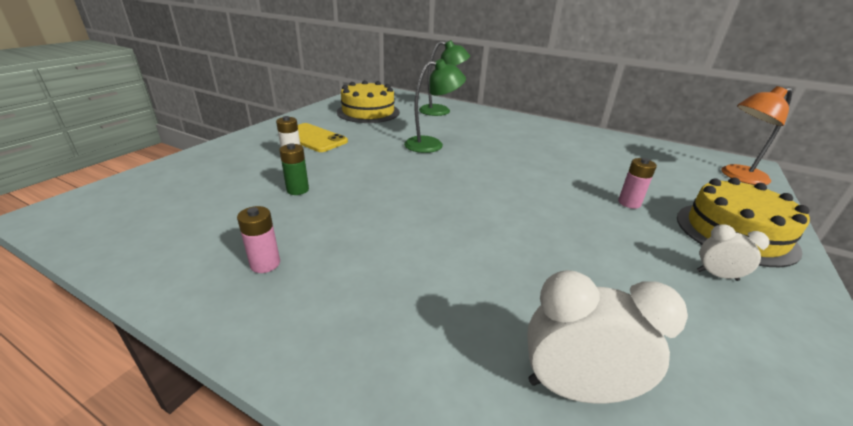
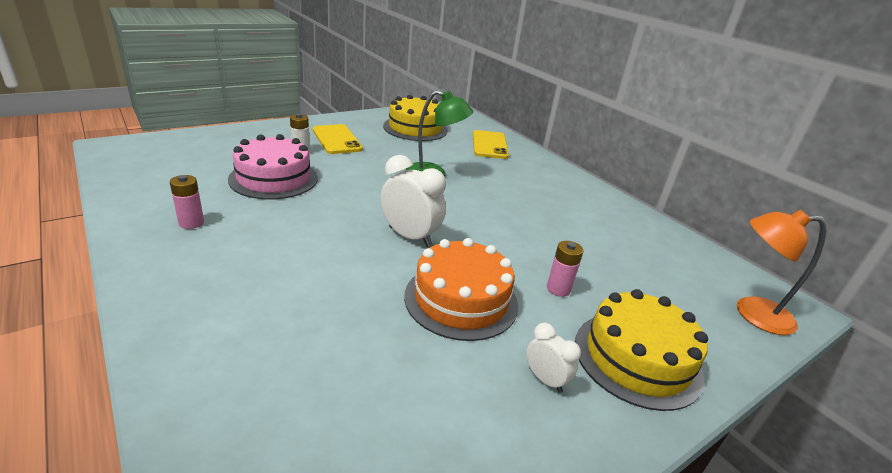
camera: 25 degrees right, 0 degrees up
(297, 190) = (274, 178): green battery -> pink cake
(441, 111) = (490, 145): green lamp -> yellow phone
(575, 389) = (286, 387): white clock -> white clock (410, 237)
(586, 238) = (461, 299): none -> orange cake

